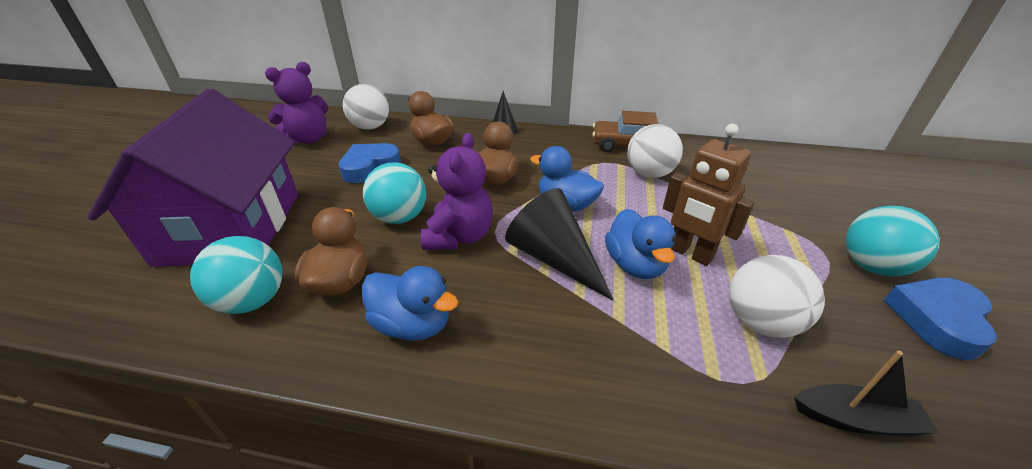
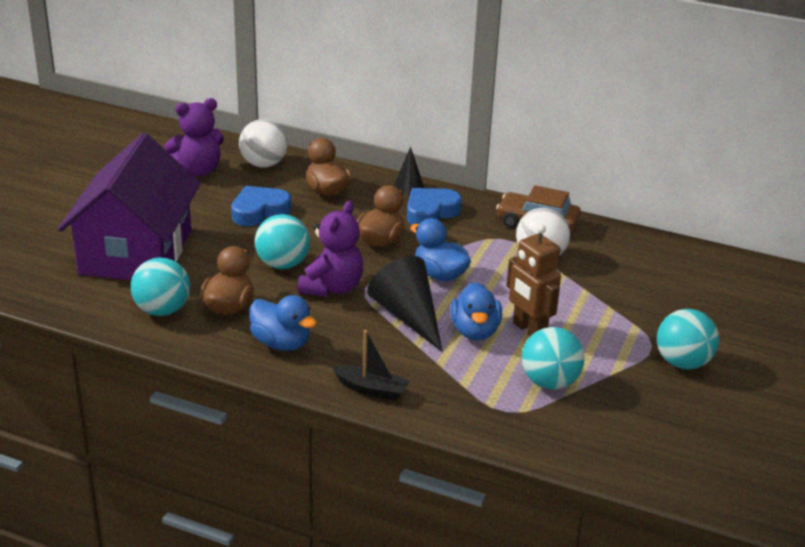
camera: 10 degrees right, 5 degrees down
(760, 322) = (549, 382): white ball -> turquoise ball
(855, 419) = (569, 439): black boat -> black boat (372, 389)
(937, 320) = (694, 403): blue heart -> blue heart (430, 212)

